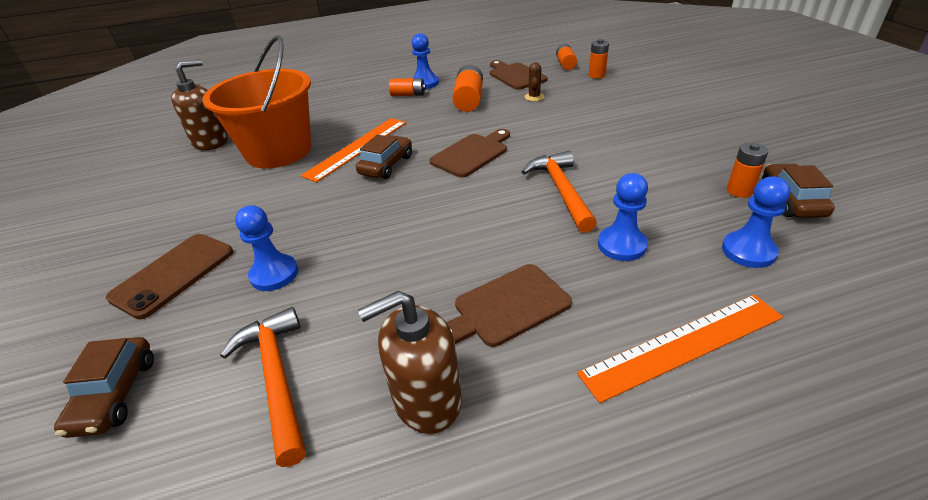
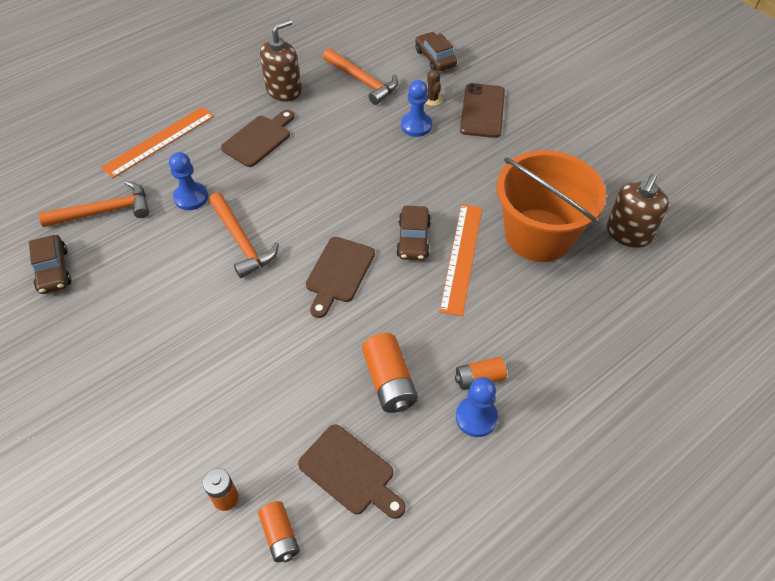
camera: 155 degrees right, 15 degrees up
(534, 97) = (305, 408): brown cactus -> brown cactus (432, 99)
(739, 191) = (91, 273): orange battery -> none
(748, 251) = (105, 211): blue pawn -> orange hammer

